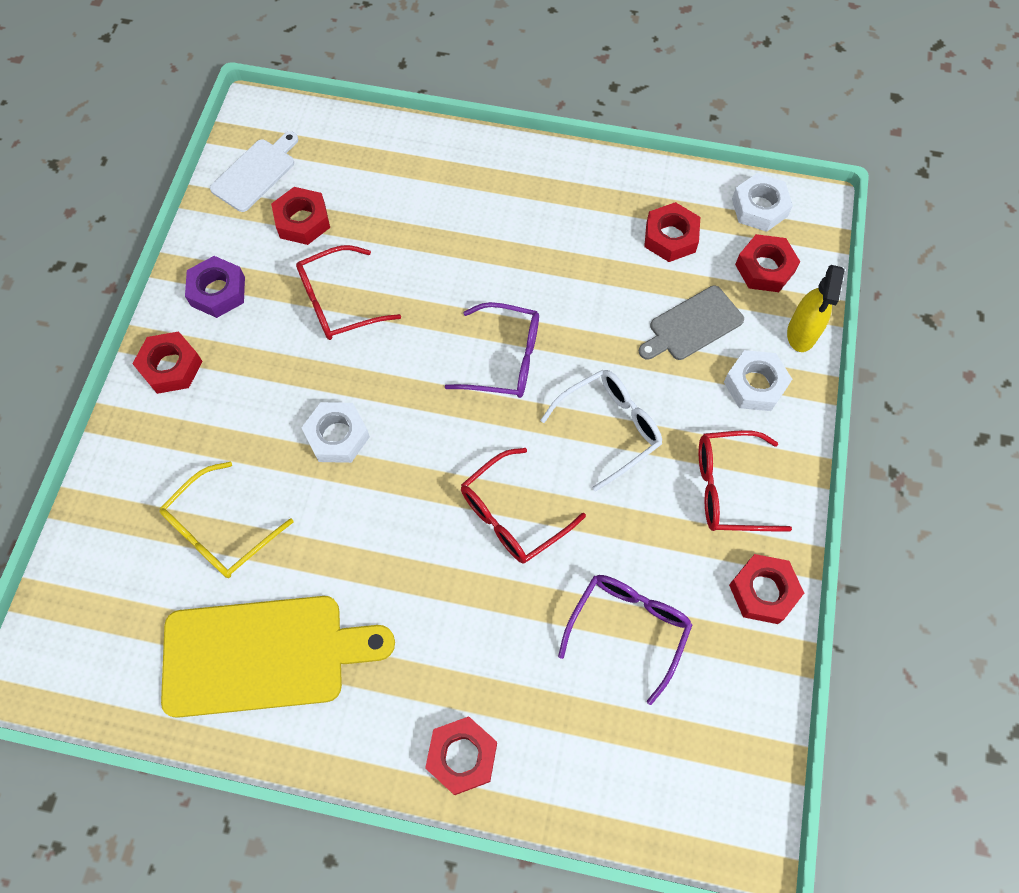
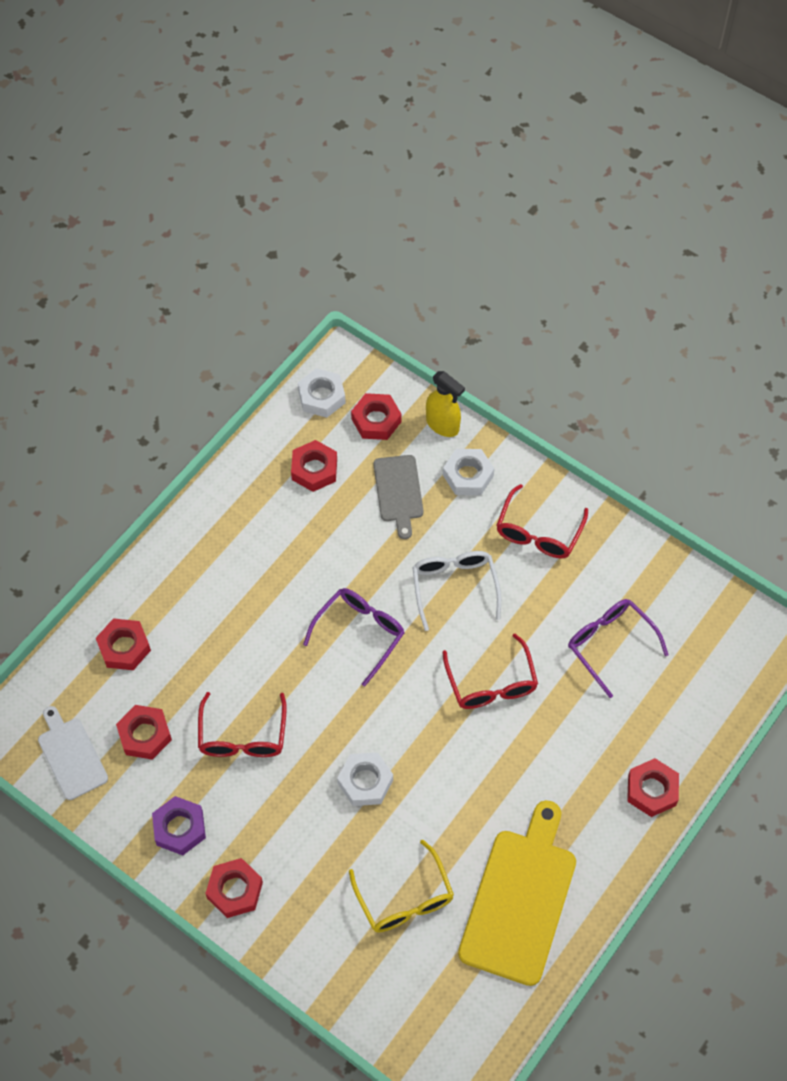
camera: 65 degrees left, 5 degrees down
(763, 591) = (622, 548): red nut -> red nut (124, 647)

